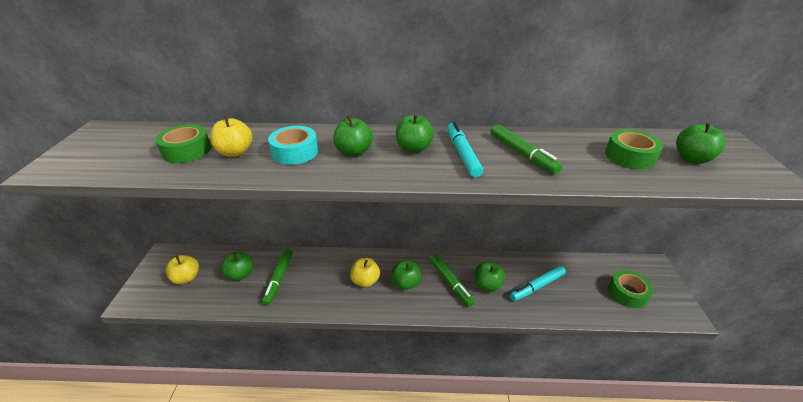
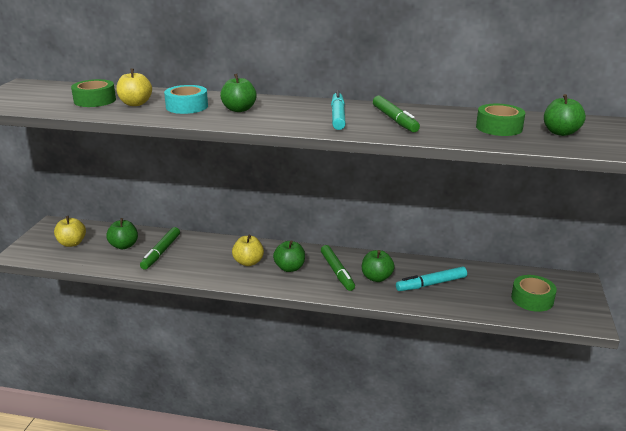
camera: 10 degrees right, 10 degrees down
(413, 148) = (295, 110): green apple -> none

